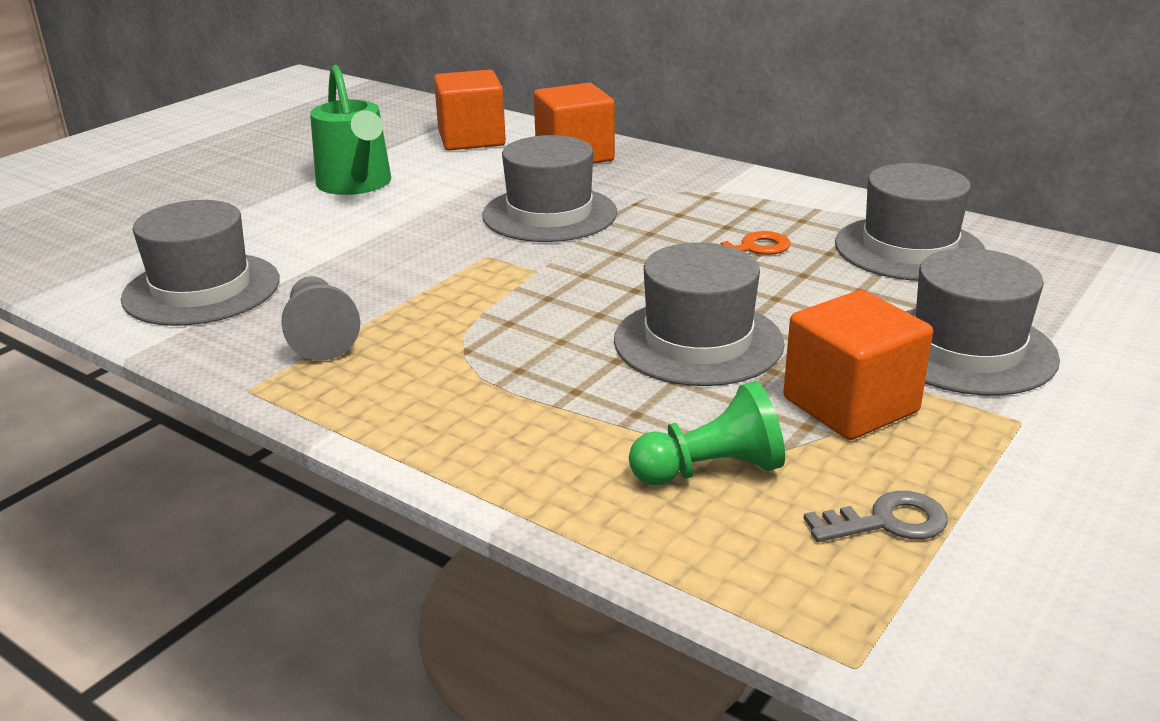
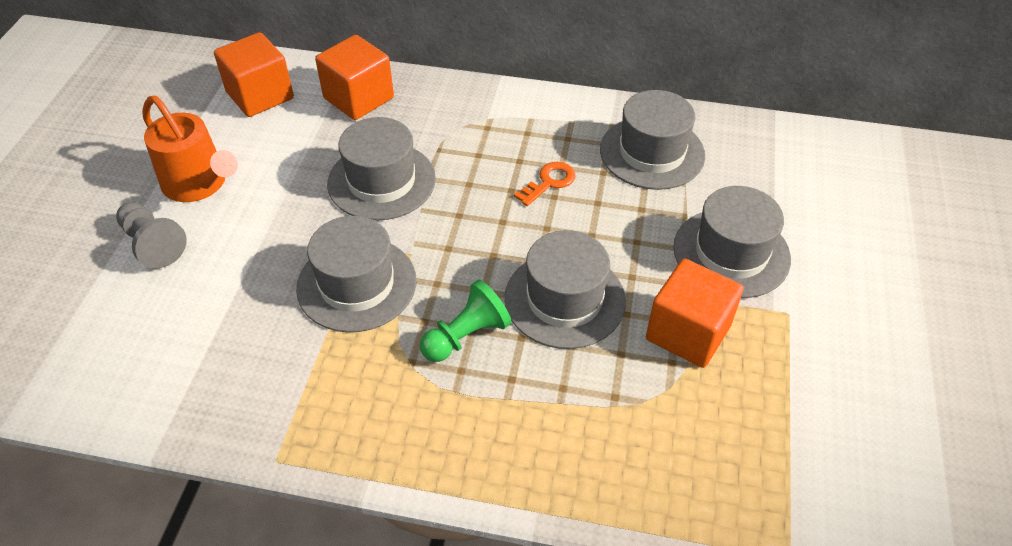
camera: 25 degrees left, 20 degrees up
(202, 289) = (157, 358): grey hat -> grey hat (357, 284)
(320, 336) = (293, 382): grey pawn -> grey pawn (153, 244)
(356, 184) = (199, 184): green watering can -> orange watering can
(711, 470) = (635, 426): green pawn -> green pawn (466, 336)
(887, 522) = (754, 433): grey key -> none

